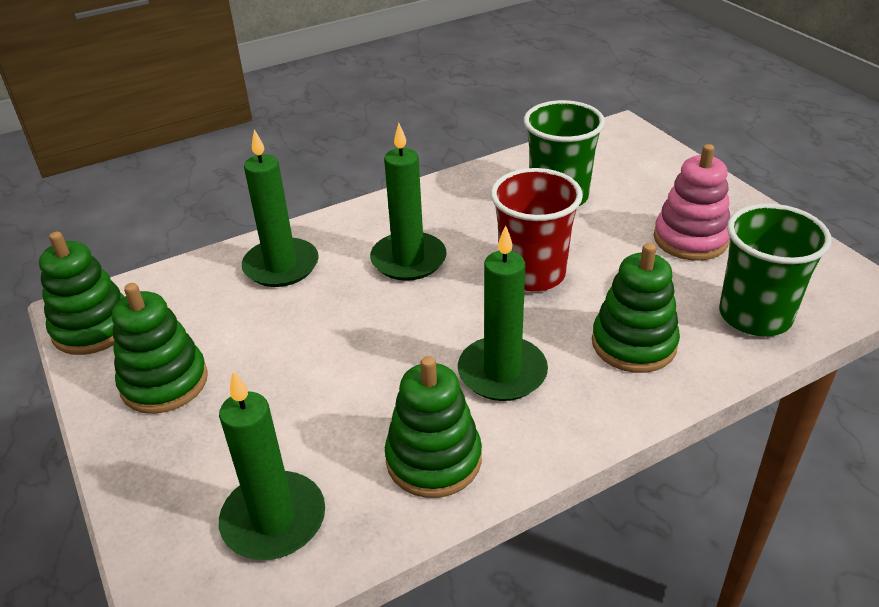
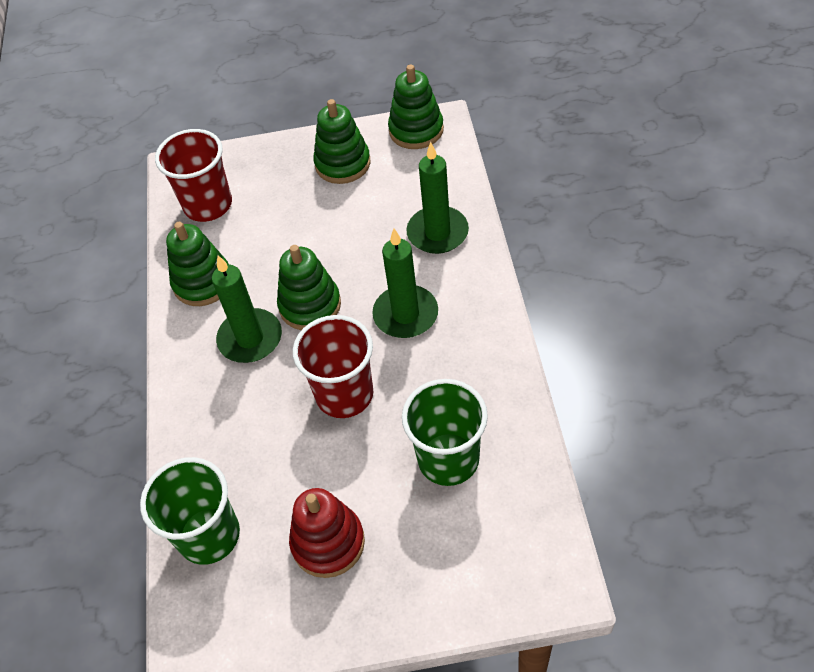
camera: 115 degrees right, 15 degrees up
(274, 519) = (208, 205): green candle -> red cup
(634, 344) = (230, 431): green stacking toy -> green stacking toy (310, 305)
(690, 239) = (328, 542): pink stacking toy -> red stacking toy

